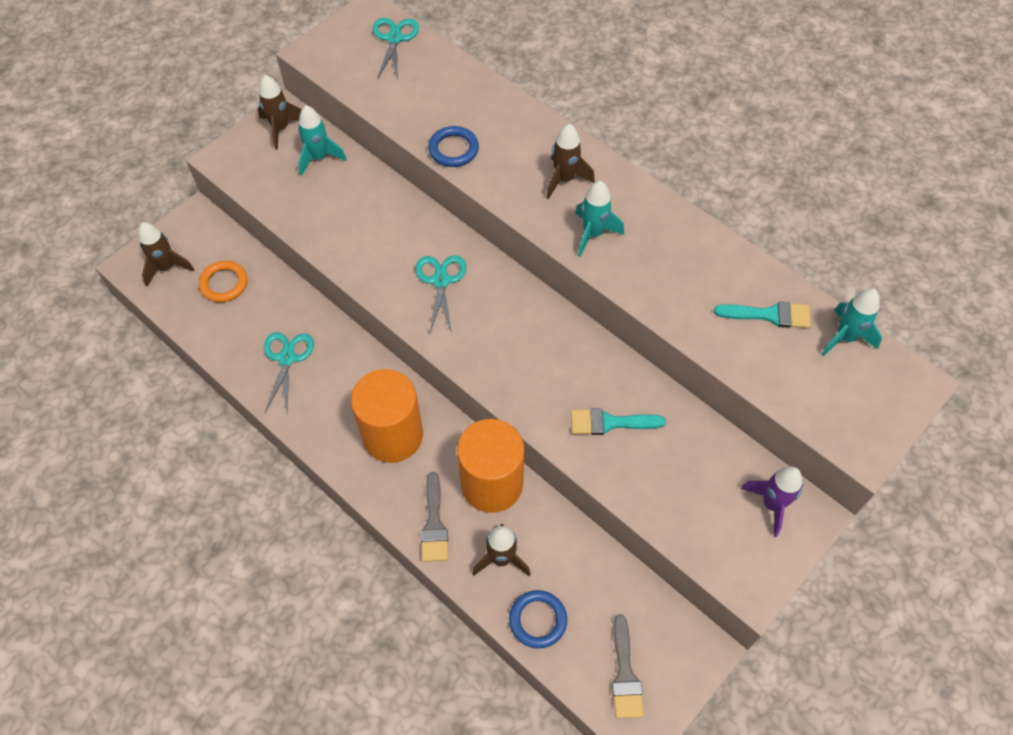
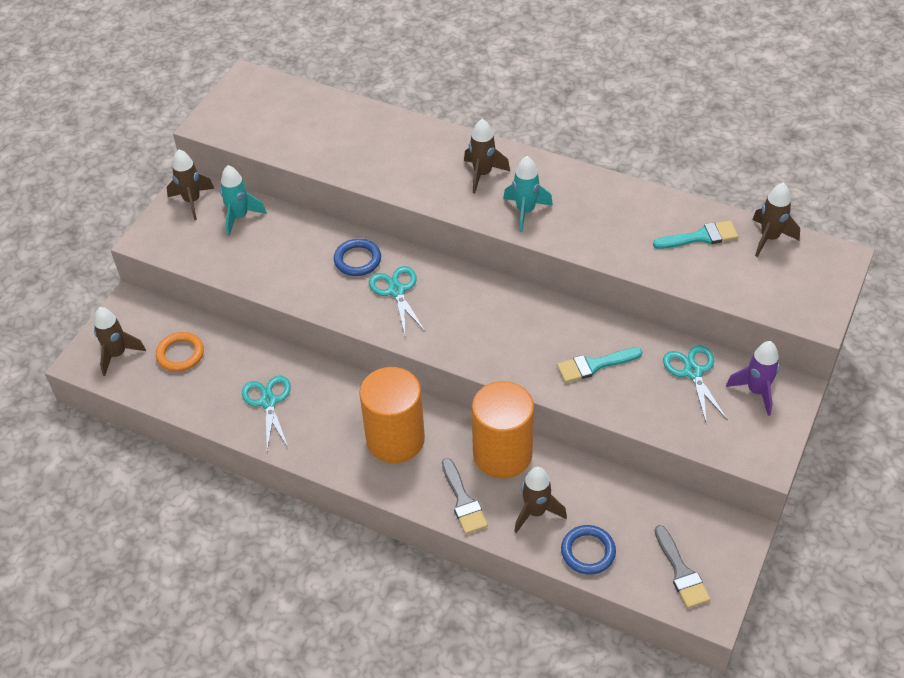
camera: 15 degrees left, 10 degrees down
(394, 39) = (280, 96): turquoise scissors -> turquoise scissors (693, 372)
(453, 149) = (373, 173): blue ring -> blue ring (357, 260)
(845, 337) = (769, 238): turquoise rocket -> brown rocket

